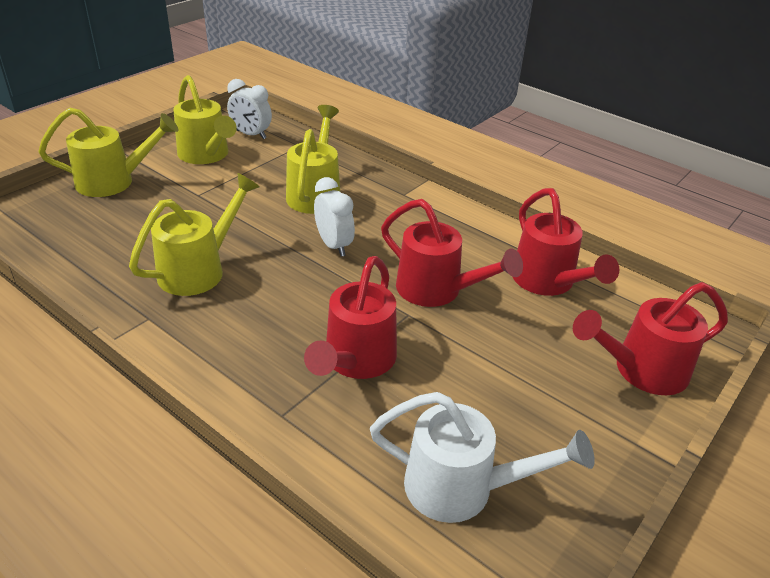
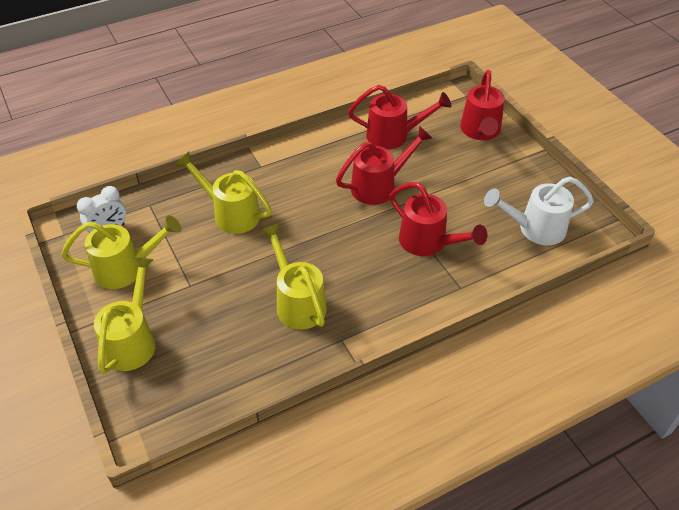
camera: 65 degrees left, 10 degrees up
(334, 245) = (305, 221): white clock -> none
(462, 488) = (535, 228): white watering can -> white watering can turned 135 degrees counterclockwise

